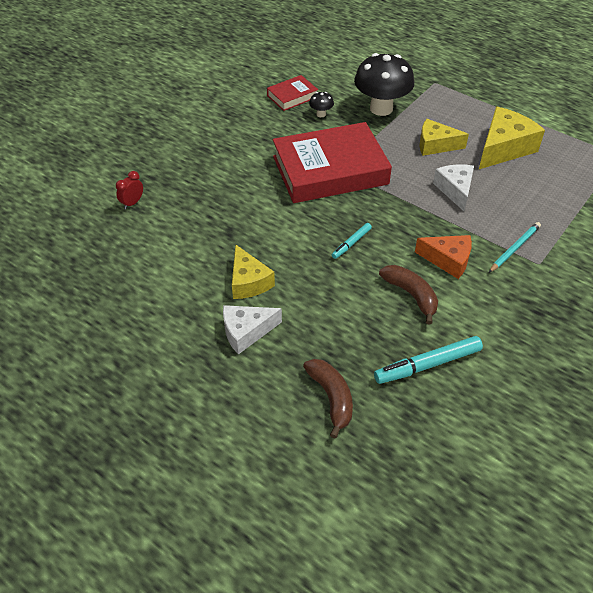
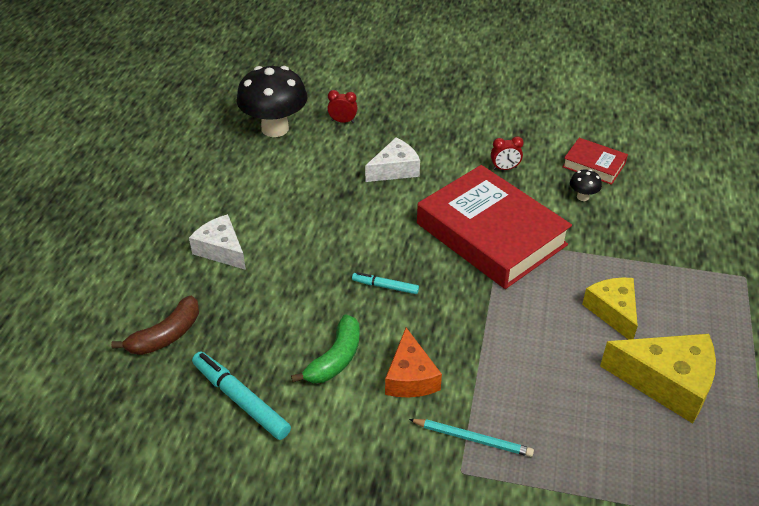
camera: 65 degrees right, 5 degrees down
(248, 282) = (285, 229): yellow cheese -> none
(264, 137) = (504, 168): none -> red clock
(381, 108) = (640, 242): black mushroom -> black mushroom (275, 128)
(411, 295) = (335, 358): brown banana -> green banana
(455, 190) = (540, 353): white cheese -> white cheese (395, 170)

